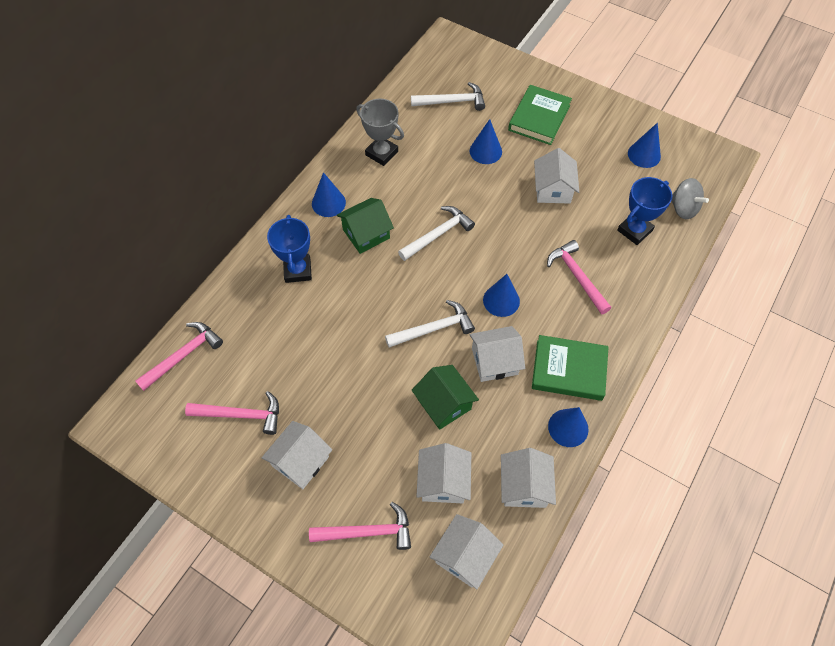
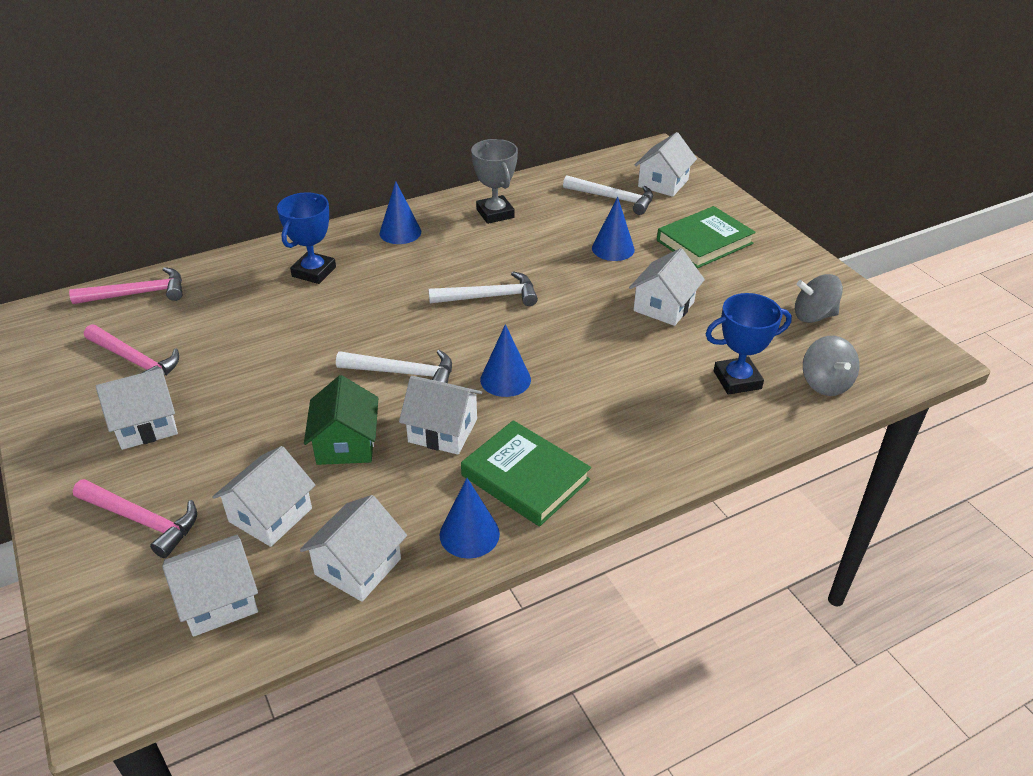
camera: 30 degrees right, 20 degrees down
(366, 234) = (413, 269): green house -> none
(474, 71) = (663, 183): none -> white house
(577, 276) = (620, 394): pink hammer -> none
(644, 155) = (813, 316): blue cone -> grey spinning top

